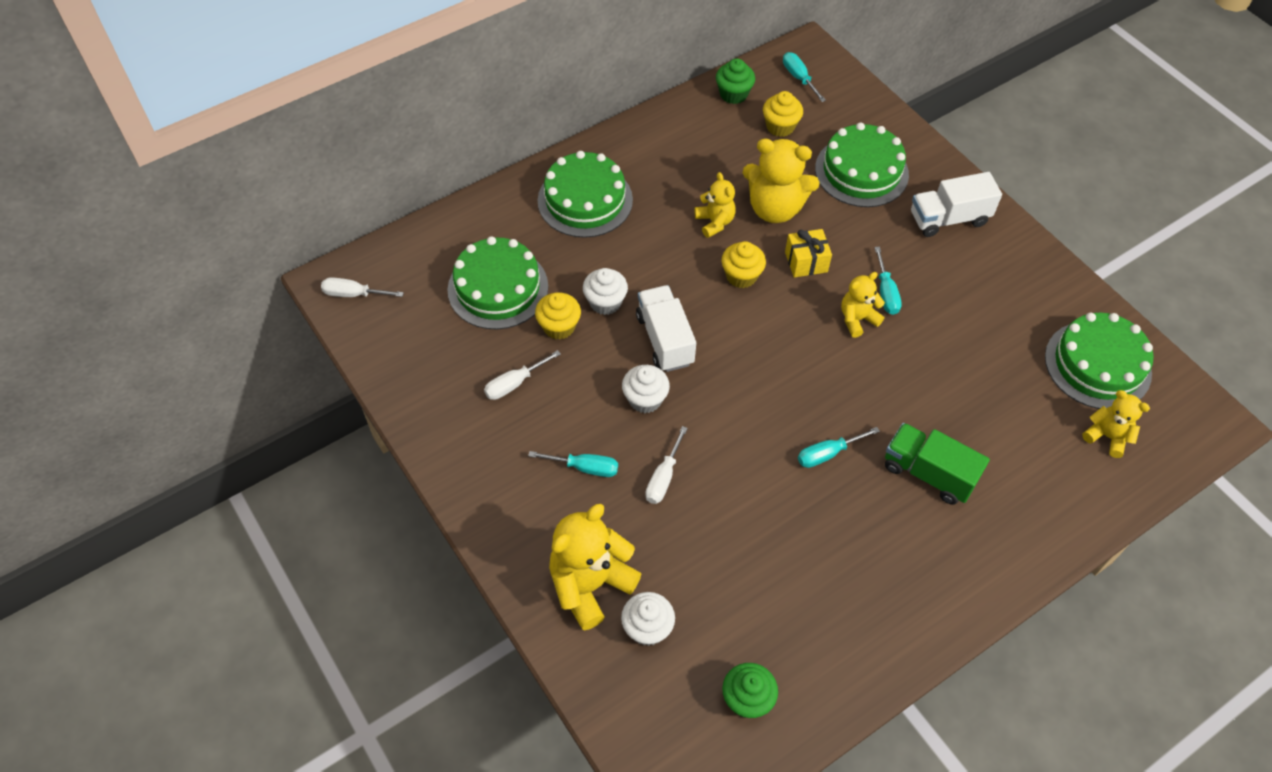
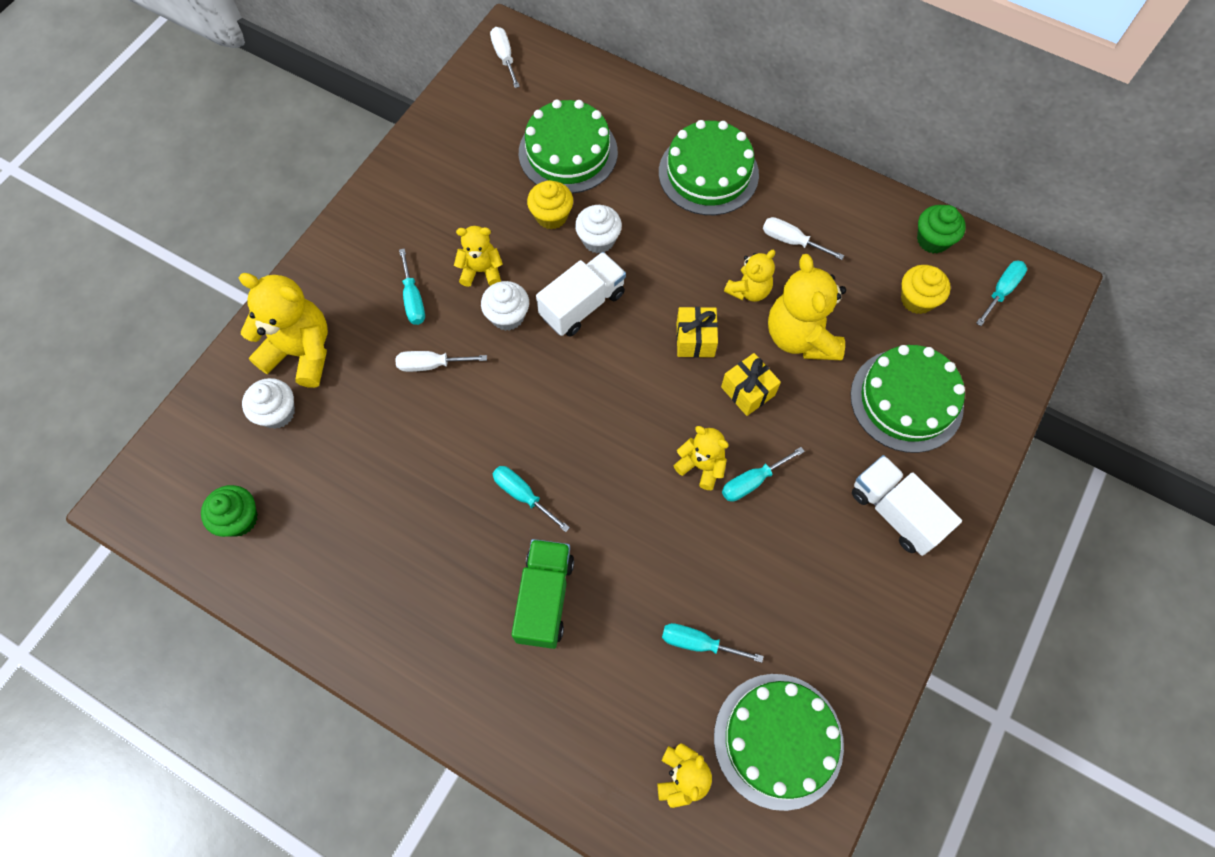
camera: 65 degrees right, 10 degrees up
(514, 384) = (473, 210): white screwdriver -> white screwdriver (791, 241)
(585, 402) = (481, 271): none -> yellow teddy bear
(741, 276) = (695, 339): yellow cupcake -> yellow gift
(1005, 383) = (698, 643): none -> turquoise screwdriver

